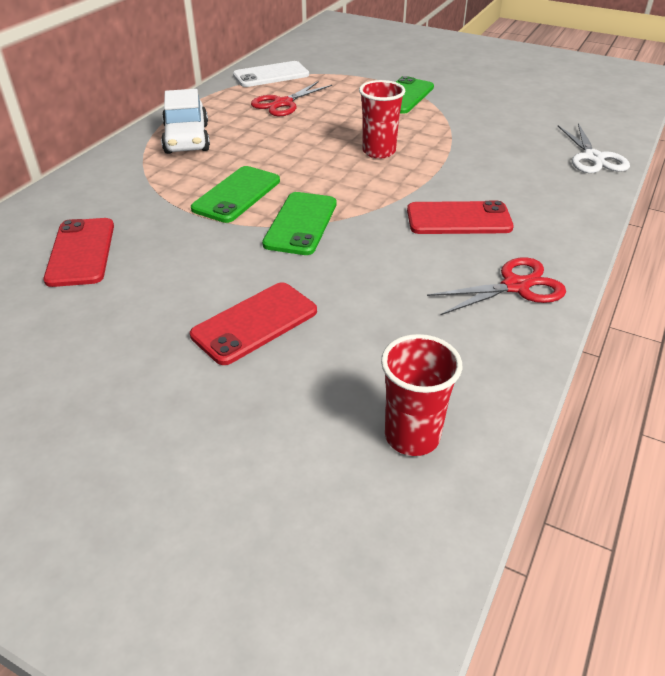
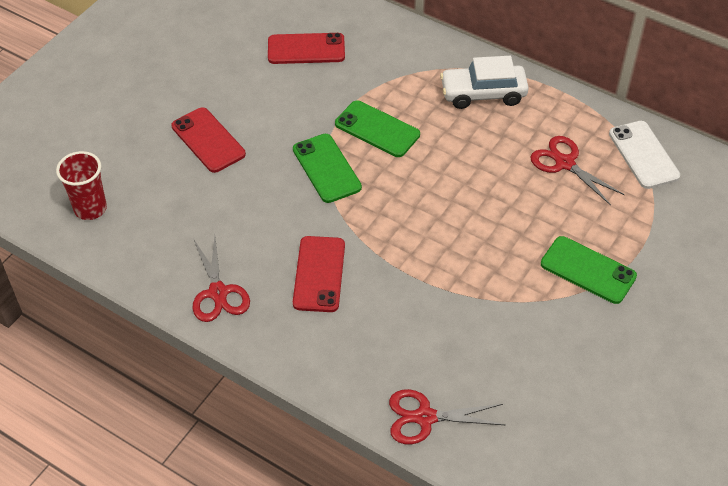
camera: 95 degrees right, 10 degrees up
(301, 224) = (326, 168): green phone -> green phone turned 45 degrees clockwise
(379, 151) = (450, 232): red cup -> none
(593, 158) = (425, 417): white scissors -> red scissors

